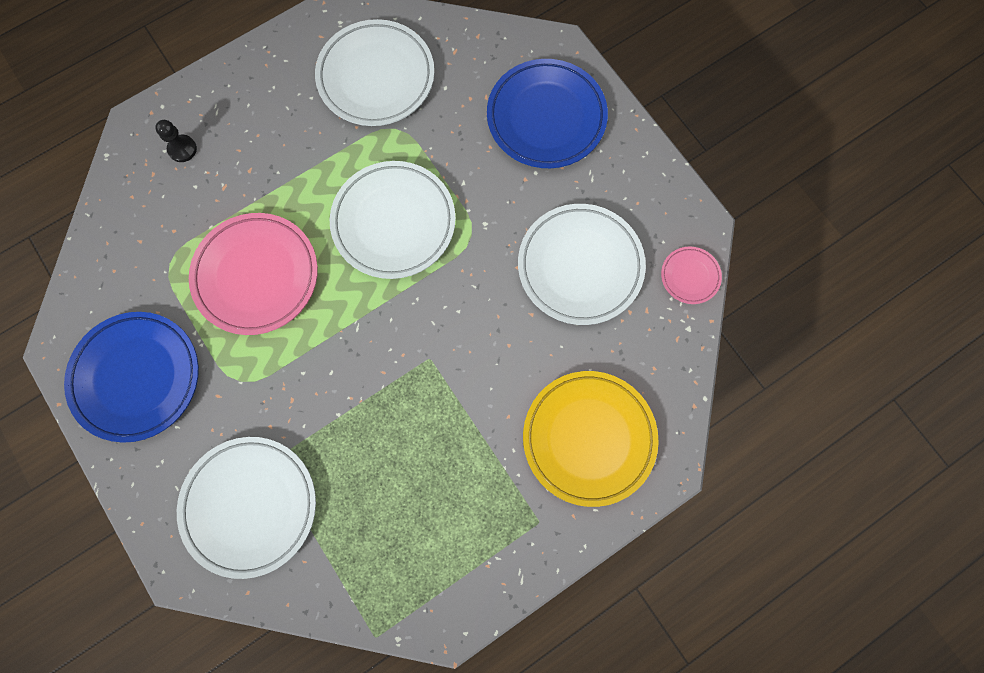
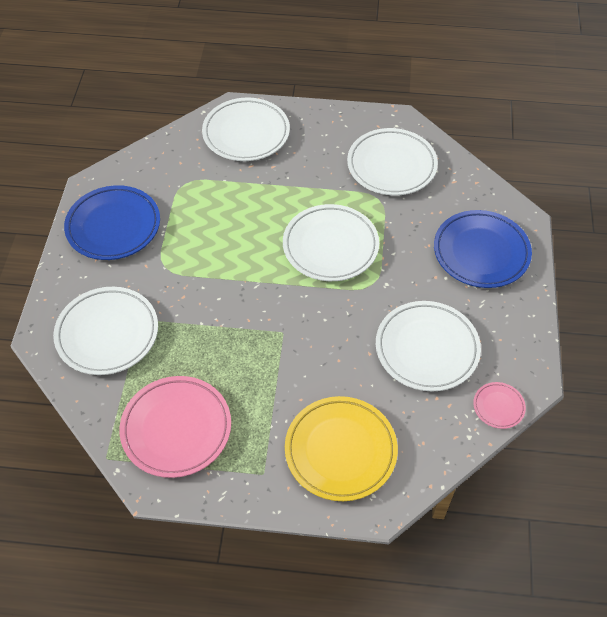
camera: 40 degrees right, 20 degrees down
(182, 149) = (246, 133): black pawn -> white plate
(256, 276) = (225, 221): pink plate -> pink plate (176, 429)

